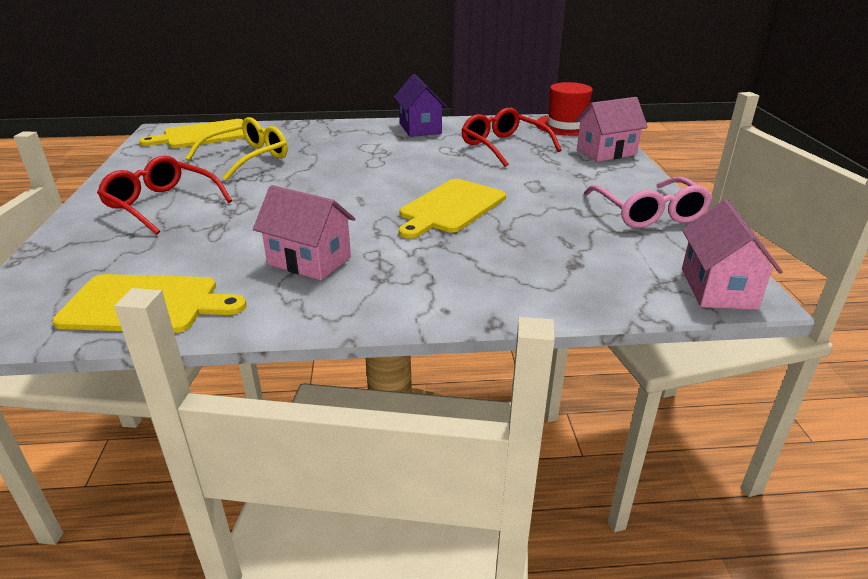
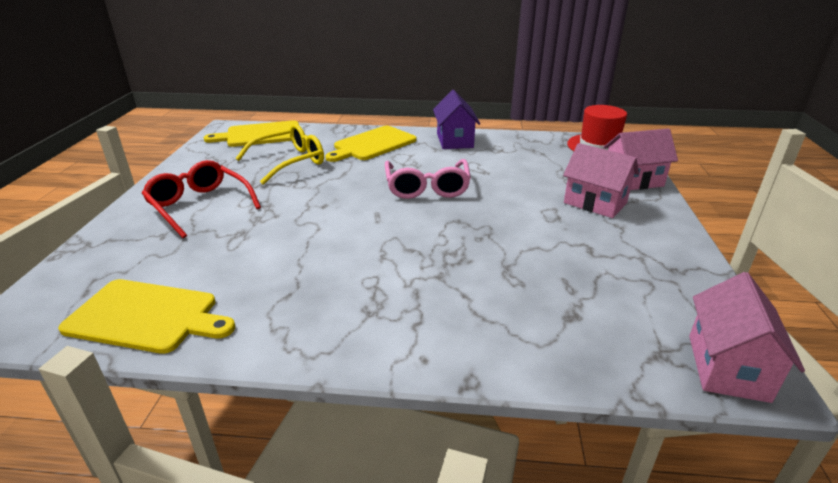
camera: 10 degrees right, 0 degrees up
(309, 261) = (309, 282): pink house -> pink house (595, 203)
(451, 207) = (461, 233): yellow cutting board -> yellow cutting board (372, 144)
(504, 146) = (530, 166): red glasses -> none
(648, 213) = (664, 259): pink glasses -> pink glasses (427, 187)

